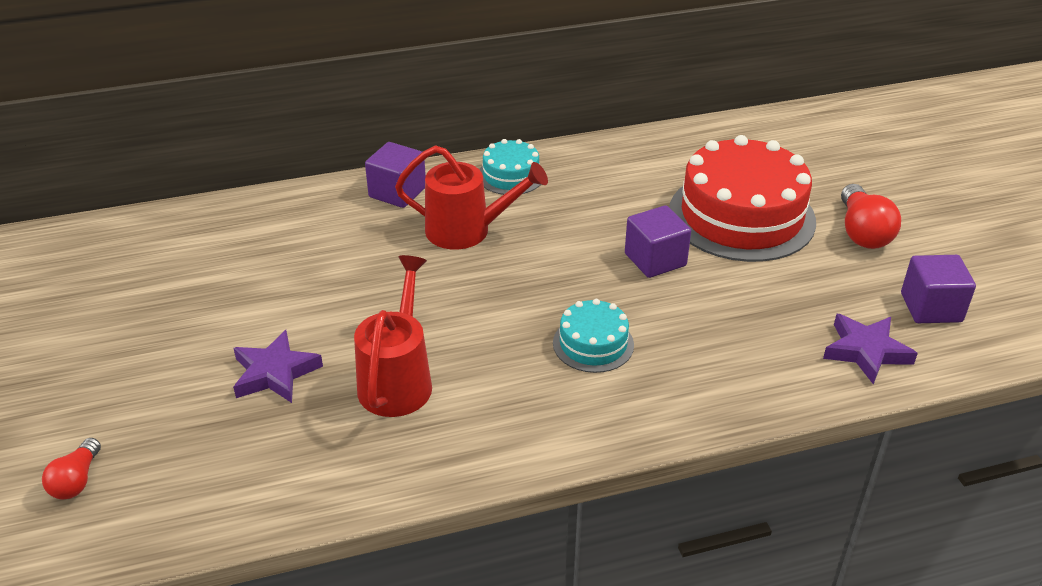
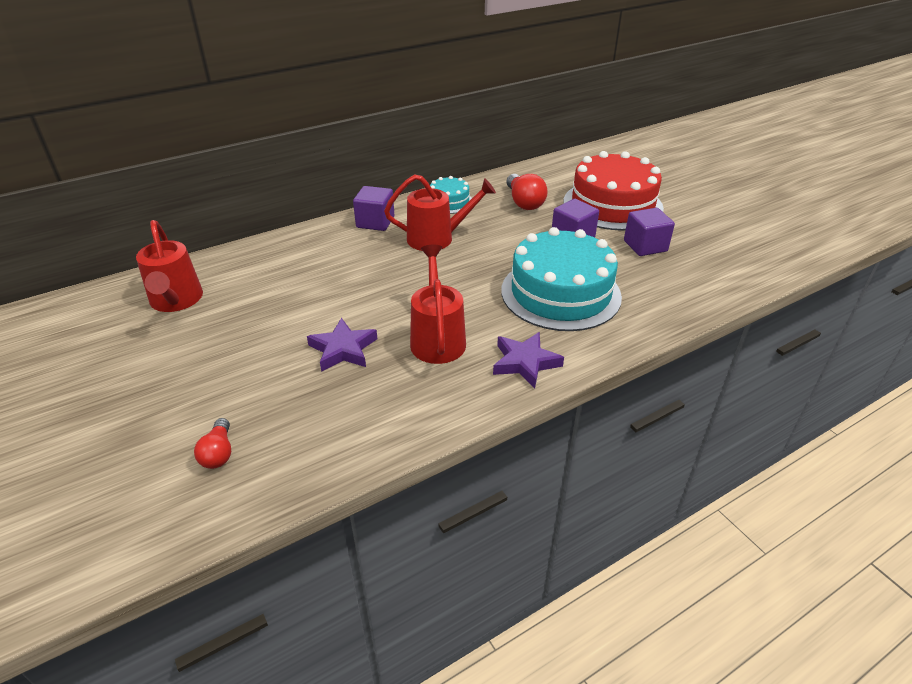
camera: 15 degrees left, 0 degrees up
(107, 269) = (176, 301): none -> red watering can
(593, 344) = (560, 293): turquoise cake -> turquoise cake, size x2.06
(862, 232) = (691, 203): red light bulb -> red light bulb (524, 202)
(866, 351) = (734, 269): purple star -> purple star (525, 362)
(931, 307) = (757, 239): purple cube -> purple cube (645, 246)

